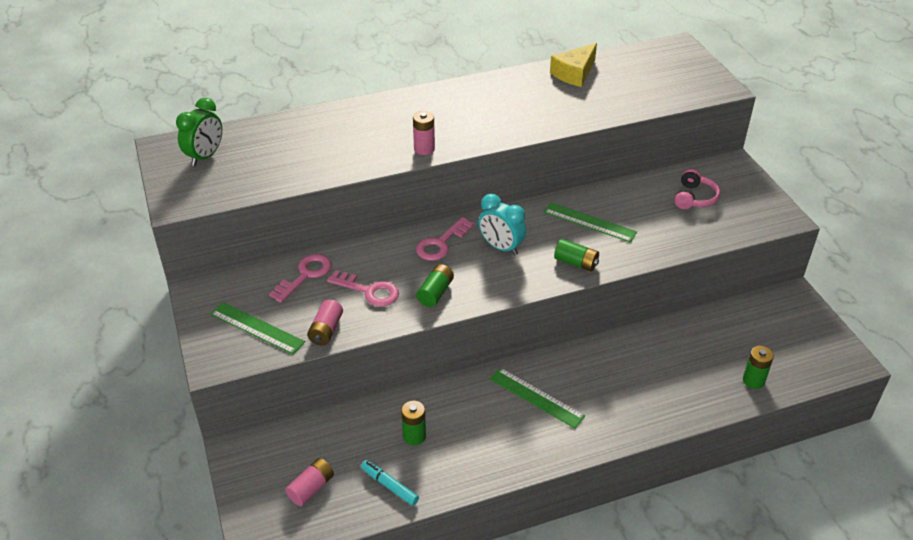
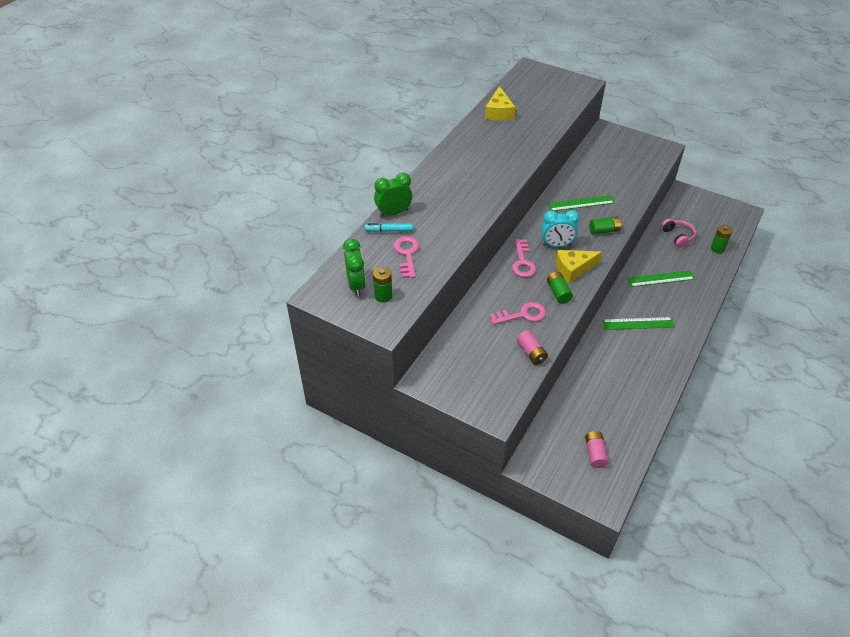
camera: 40 degrees left, 5 degrees up
(257, 328) = (491, 378): green ruler -> green ruler (660, 279)
(305, 275) = (474, 329): pink key -> pink key (407, 254)
(329, 114) = (393, 213): none -> green clock
(389, 486) = (630, 422): turquoise marker -> turquoise marker (389, 230)
(414, 436) = (608, 387): green battery -> green battery (383, 296)
(424, 149) = (483, 204): pink battery -> none
(484, 280) = (573, 269): none -> yellow cheese
(694, 198) = (612, 160): pink headphones -> pink headphones (677, 236)

